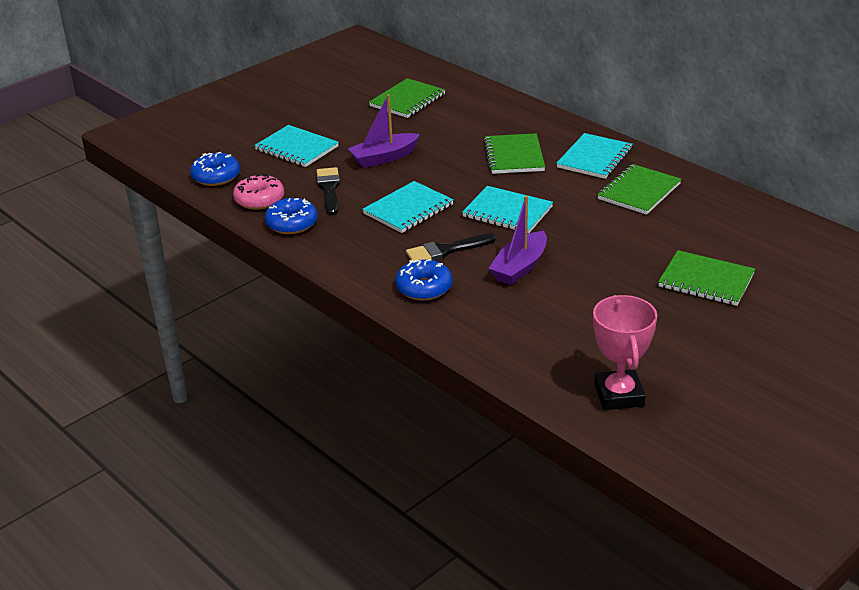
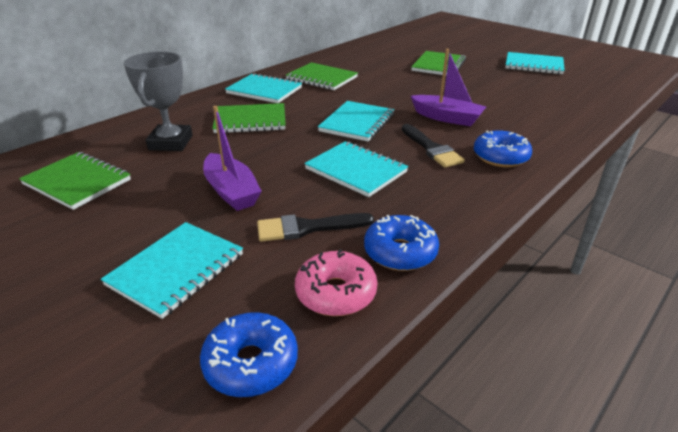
camera: 95 degrees left, 0 degrees up
(469, 125) = (171, 143): none -> grey trophy
(619, 395) = (584, 90): pink trophy -> none
(726, 371) = (533, 65): none -> turquoise notebook

